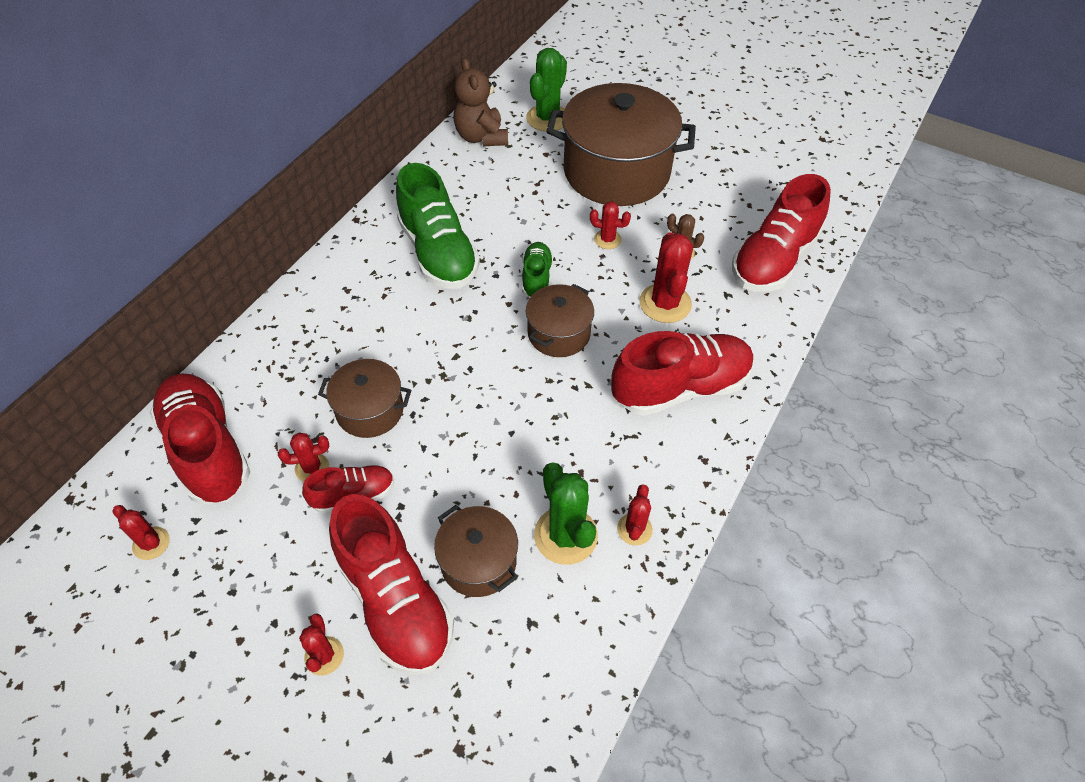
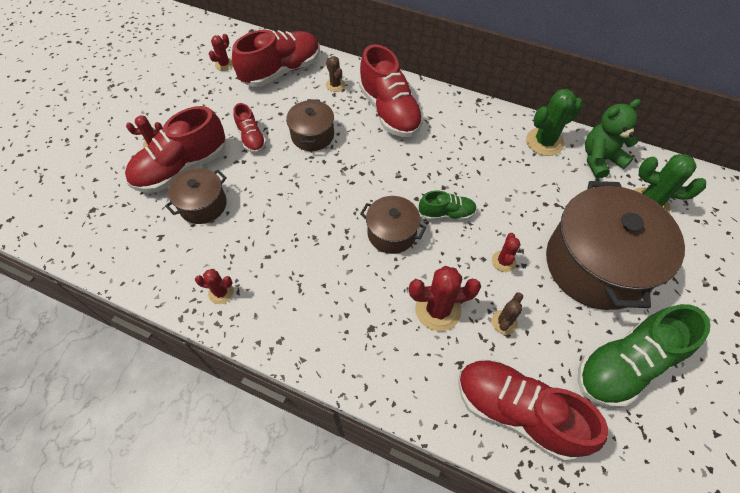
camera: 85 degrees right, 5 degrees up
(270, 375) = (335, 85): none -> brown cactus
(312, 468) = (270, 116): red cactus -> none
(438, 253) = (457, 150): green shoe -> green shoe (625, 365)
(481, 137) = (600, 160): brown teddy bear -> green teddy bear
(565, 535) = (218, 250): green cactus -> green cactus (544, 142)
(680, 387) = (348, 323): red shoe -> red shoe (389, 111)

